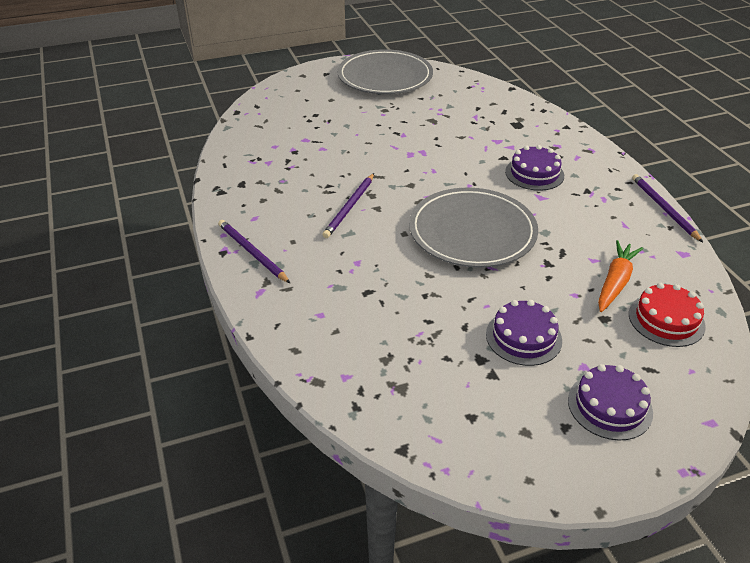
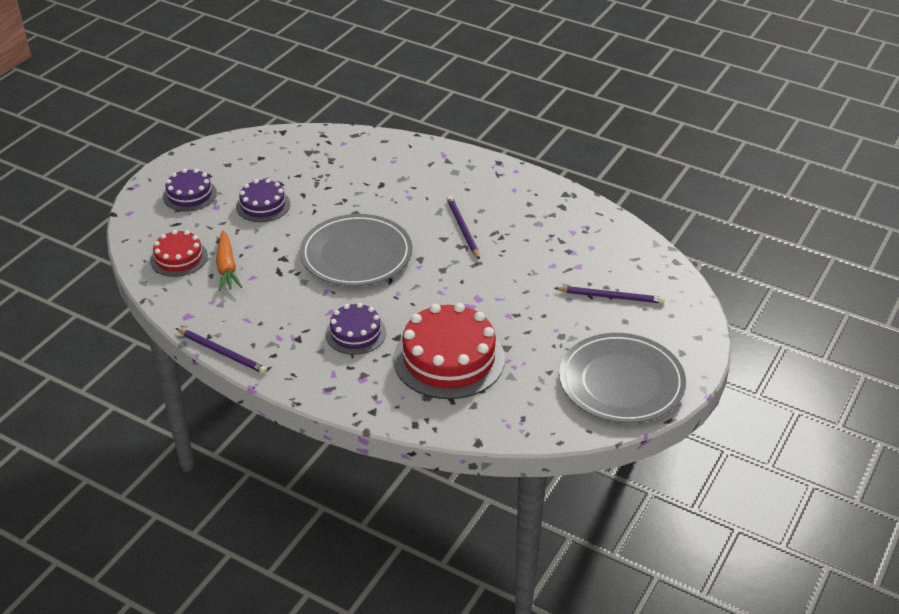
camera: 140 degrees right, 0 degrees up
(252, 253) = (480, 170): purple pencil -> purple pencil (611, 297)
(479, 130) = (449, 358): none -> red cake

